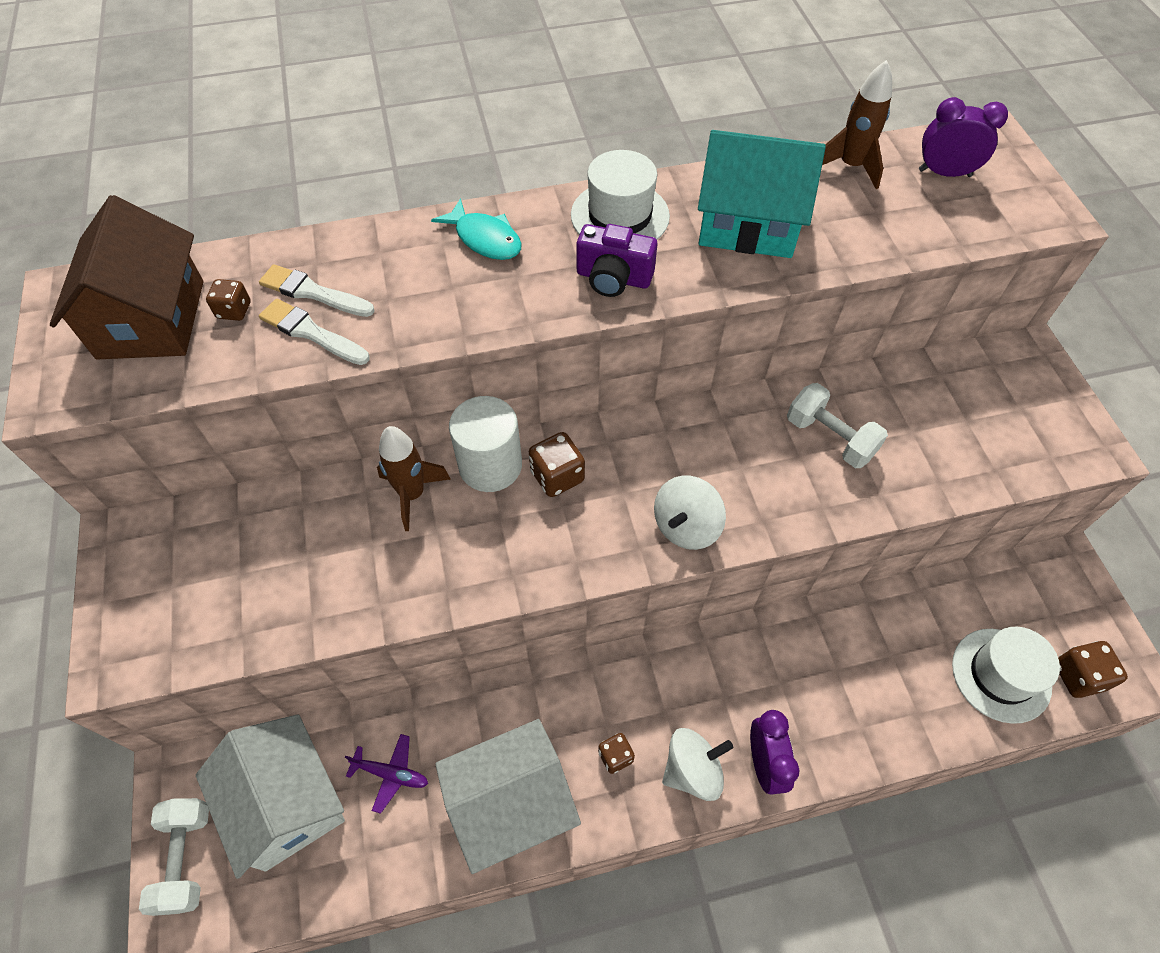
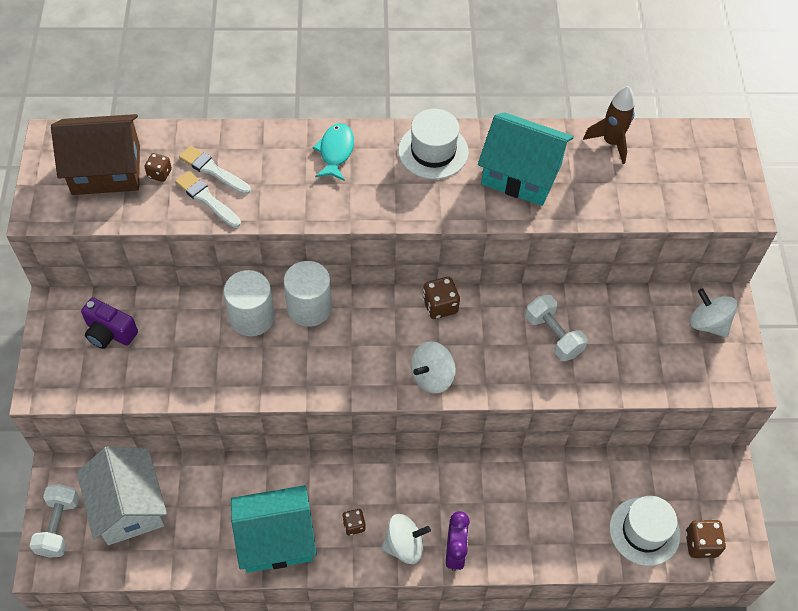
camera: 10 degrees right, 0 degrees up
(151, 319) = (106, 170): brown house -> brown house turned 75 degrees clockwise
(391, 774) = (200, 503): purple plane -> none
(412, 494) = (252, 317): brown rocket -> white cylinder
(485, 239) = (335, 152): turquoise fish -> turquoise fish turned 135 degrees counterclockwise
(511, 803) = (276, 539): white house -> turquoise house
(557, 476) = (353, 324): brown dice -> brown dice (440, 306)
(613, 278) = (415, 197): purple camera -> purple camera (110, 333)
(944, 173) = (678, 160): purple clock -> none
(1019, 383) = (708, 323): none -> white spinning top

